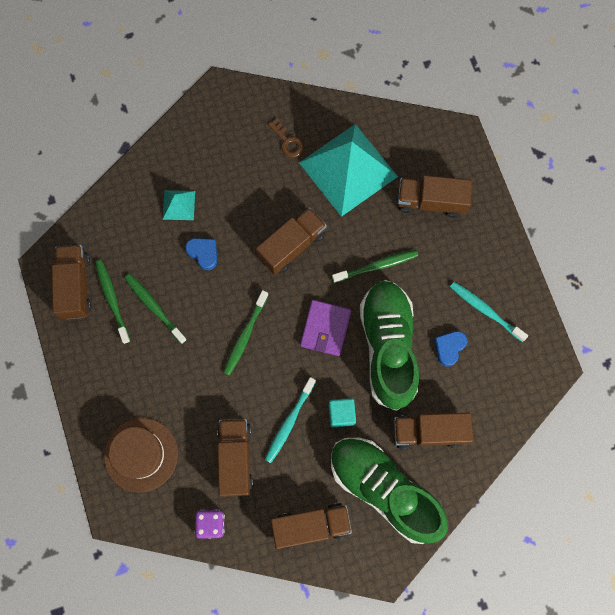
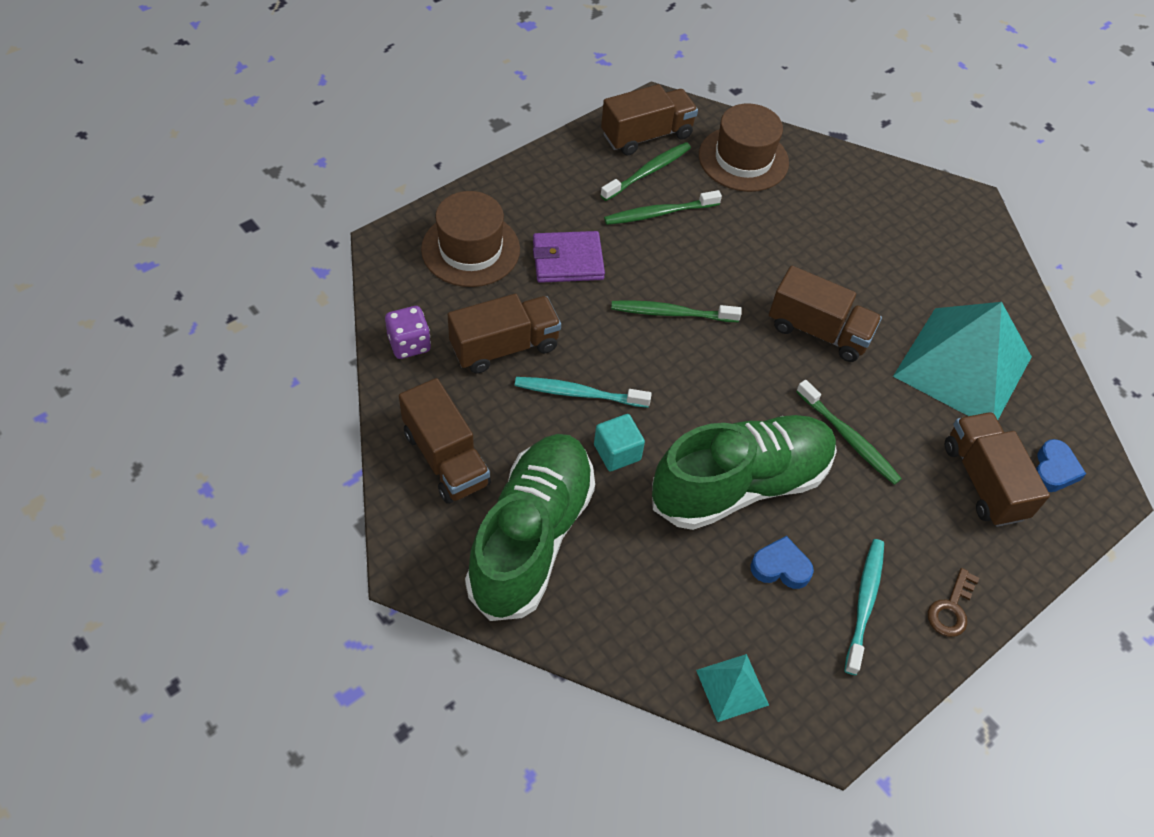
camera: 65 degrees right, 20 degrees down
(124, 226) = (743, 159): none -> brown hat
(154, 307) = (659, 213): green toothbrush -> green toothbrush turned 135 degrees counterclockwise
(179, 205) = (801, 202): turquoise pyramid -> turquoise pyramid (732, 687)
(203, 253) = (754, 242): blue heart -> blue heart (1053, 470)
(288, 141) = (954, 289): brown key -> brown key (951, 608)
(325, 328) = (727, 400): purple wallet -> purple wallet (567, 260)
(429, 432) = (641, 574): brown truck -> none

